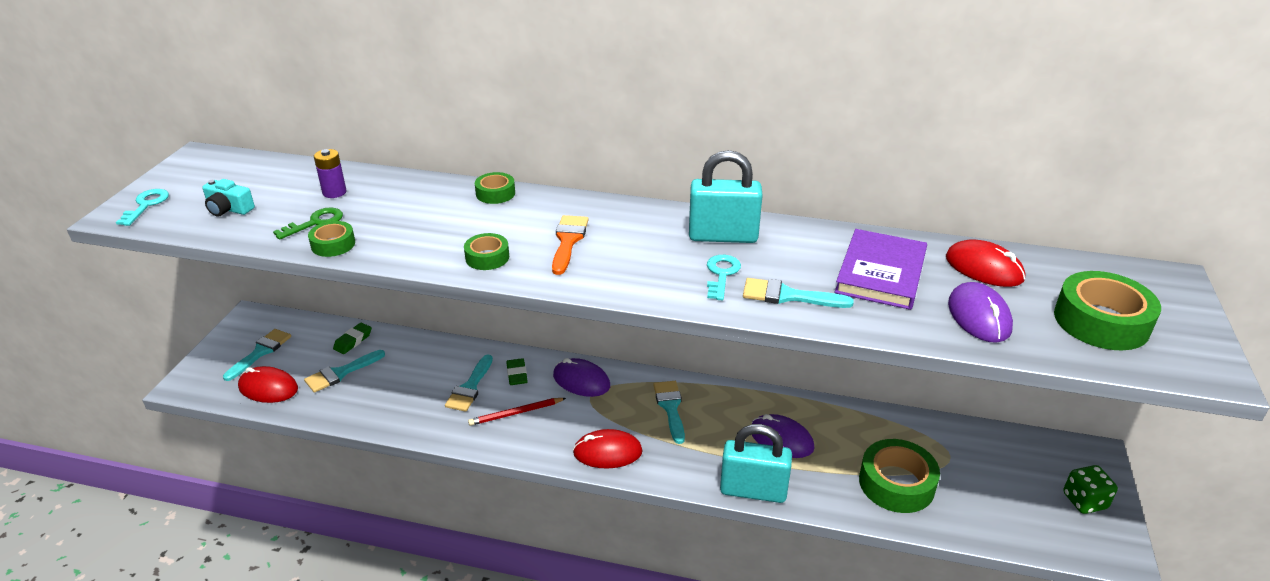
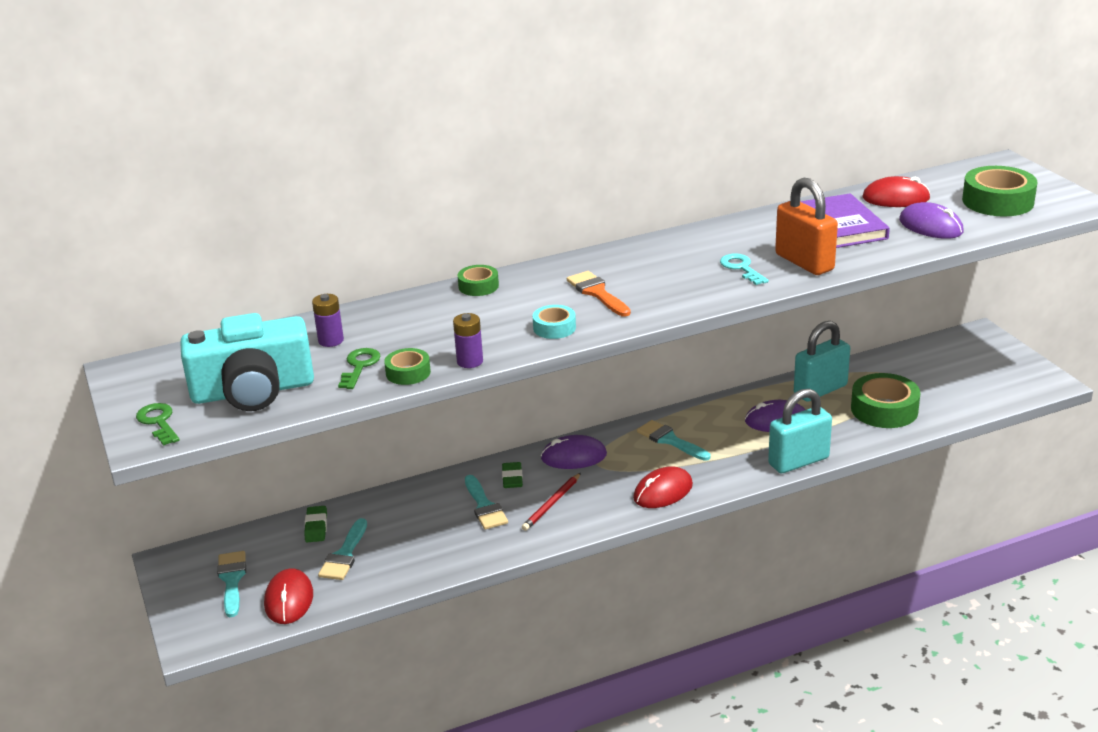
camera: 35 degrees left, 5 degrees down
(146, 205) = (158, 422): turquoise key -> green key
(229, 209) = (253, 391): turquoise camera -> turquoise camera, size x2.29
(268, 388) = (289, 600): red mouse -> red mouse turned 75 degrees counterclockwise
(384, 257) = (470, 361): none -> purple battery
(487, 257) = (554, 328): green tape -> turquoise tape
(517, 374) = (512, 478): green eraser -> green eraser turned 45 degrees clockwise
(723, 236) = (703, 245): turquoise padlock -> turquoise padlock (820, 390)
(788, 296) = (804, 262): turquoise brush -> orange padlock
(1084, 501) = (1003, 363): green dice -> none

